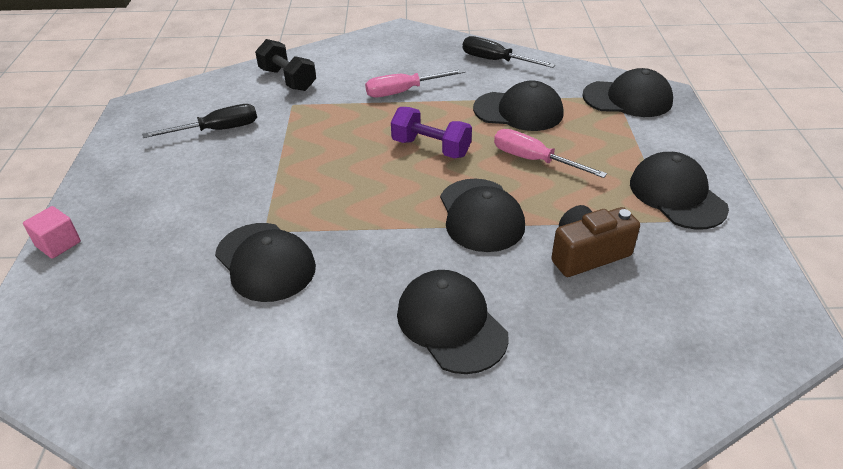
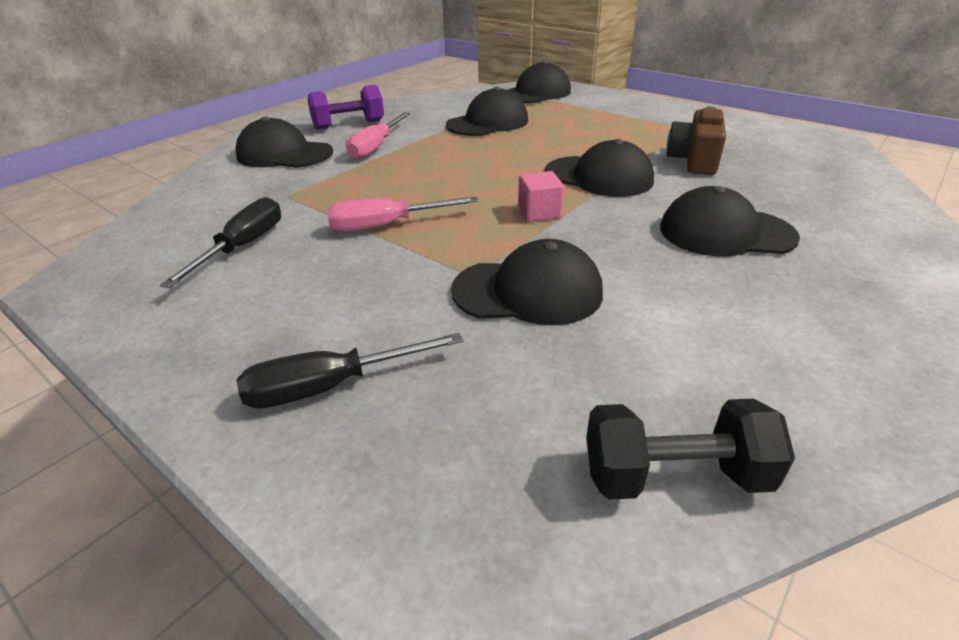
camera: 50 degrees left, 5 degrees down
(58, 244) = (253, 447): pink cube -> pink cube (539, 212)
(288, 79) = (239, 184): black dumbbell -> black dumbbell (674, 476)
(431, 148) = (478, 164): purple dumbbell -> purple dumbbell (349, 125)
(496, 61) = (407, 107): black screwdriver -> black screwdriver (331, 386)
(534, 160) = (558, 139): pink screwdriver -> pink screwdriver (387, 225)
(677, 195) = (664, 118): black cap -> black cap (284, 154)

